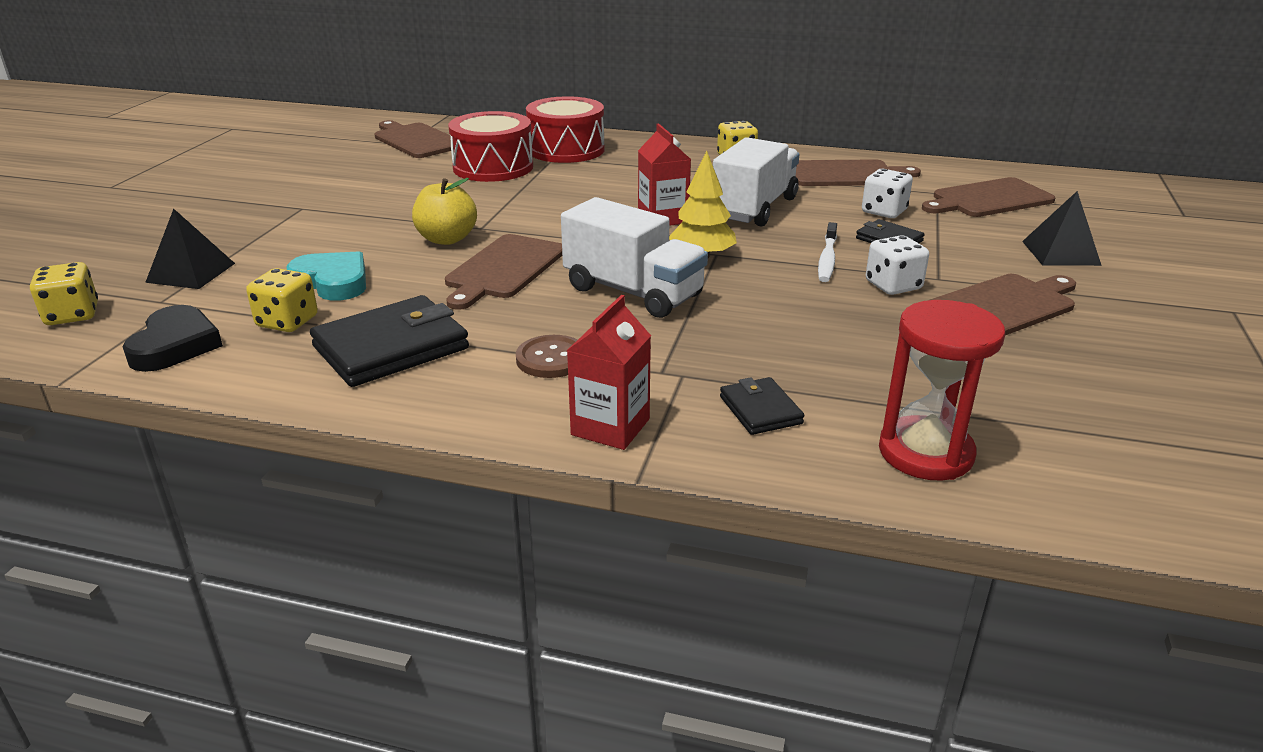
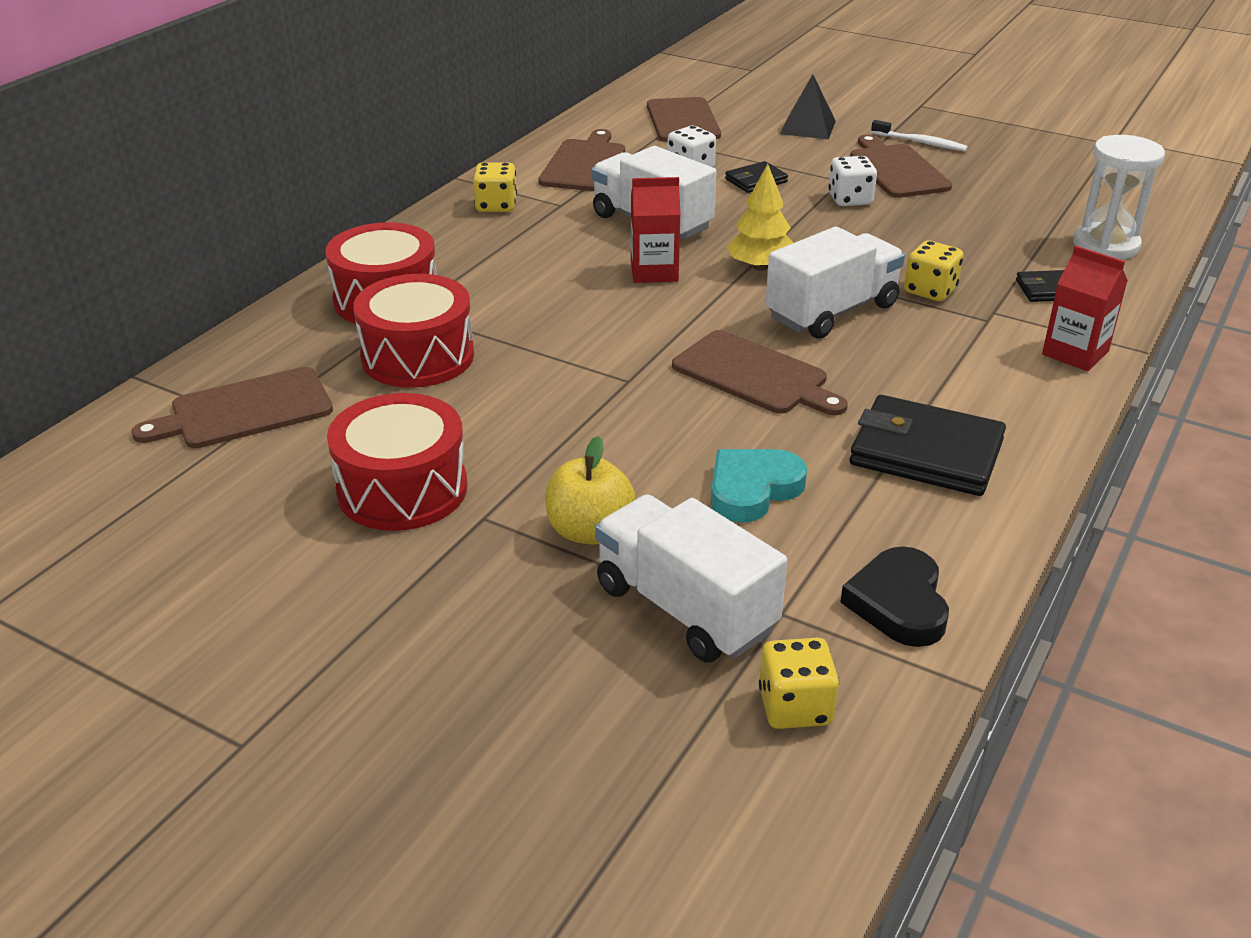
camera: 75 degrees left, 5 degrees up
(175, 345) = (898, 603): black heart -> black heart turned 105 degrees counterclockwise
(191, 272) = (685, 608): black pyramid -> white truck
(287, 322) = (853, 521): yellow dice -> yellow dice (930, 291)
(333, 185) = (402, 489): none -> red drum
(391, 347) = (926, 452): black wallet -> black wallet turned 45 degrees counterclockwise
(447, 239) = (654, 405): yellow apple -> yellow apple (589, 531)
(551, 359) = (959, 367): brown button -> none
(827, 259) = (788, 214): white toothbrush -> white toothbrush (920, 142)
(925, 453) = (1106, 245): red hourglass -> white hourglass

